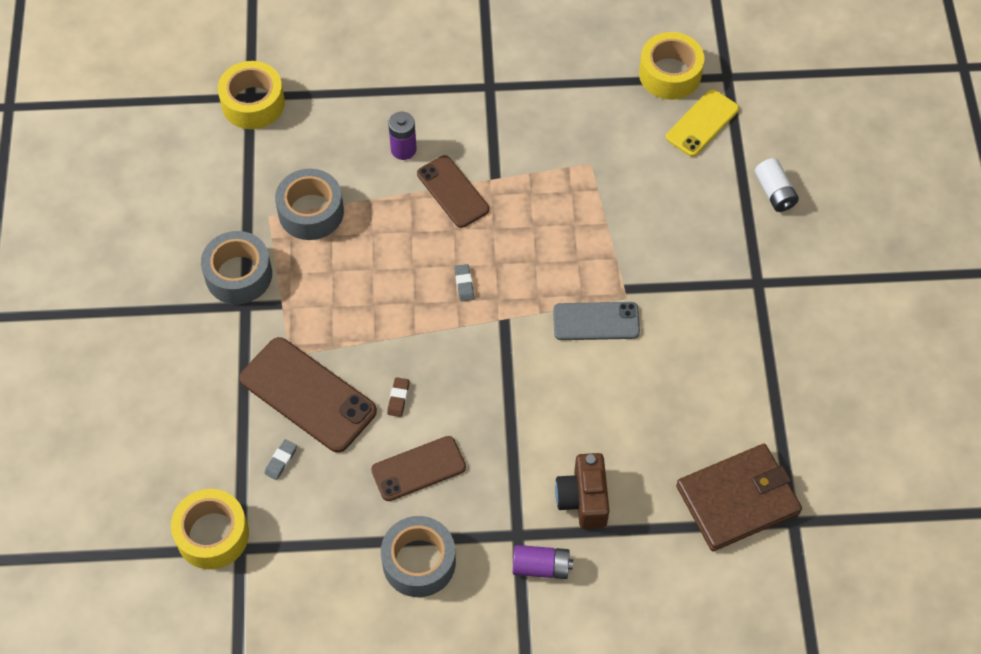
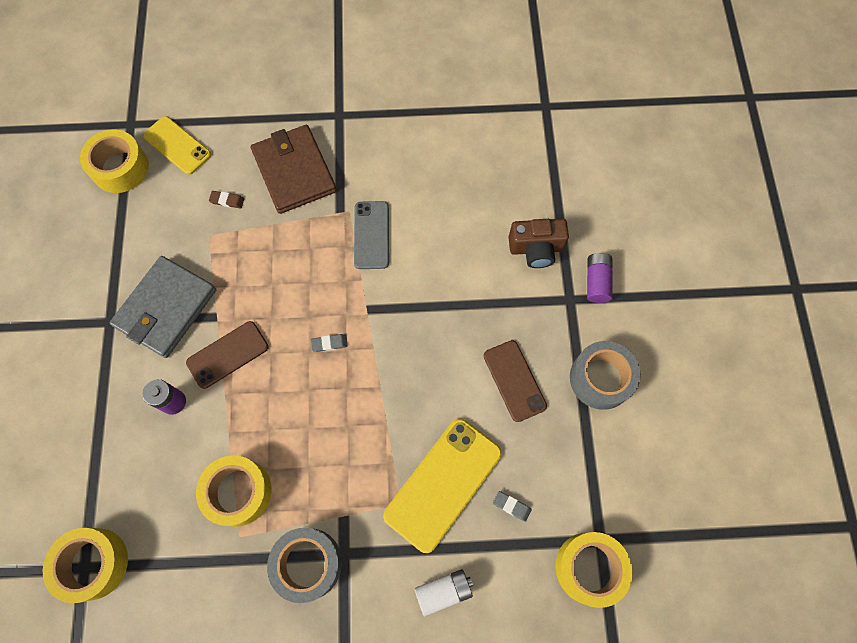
camera: 90 degrees left, 10 degrees up
(308, 395) = (443, 484): brown phone -> yellow phone
(311, 212) = (238, 492): grey tape -> yellow tape
(398, 398) = (446, 400): brown eraser -> brown eraser (227, 201)
(504, 133) = (166, 308): none -> grey wallet
(738, 499) = (530, 140): brown wallet -> brown wallet (294, 171)
(774, 192) = (254, 97): white battery -> white battery (443, 591)

